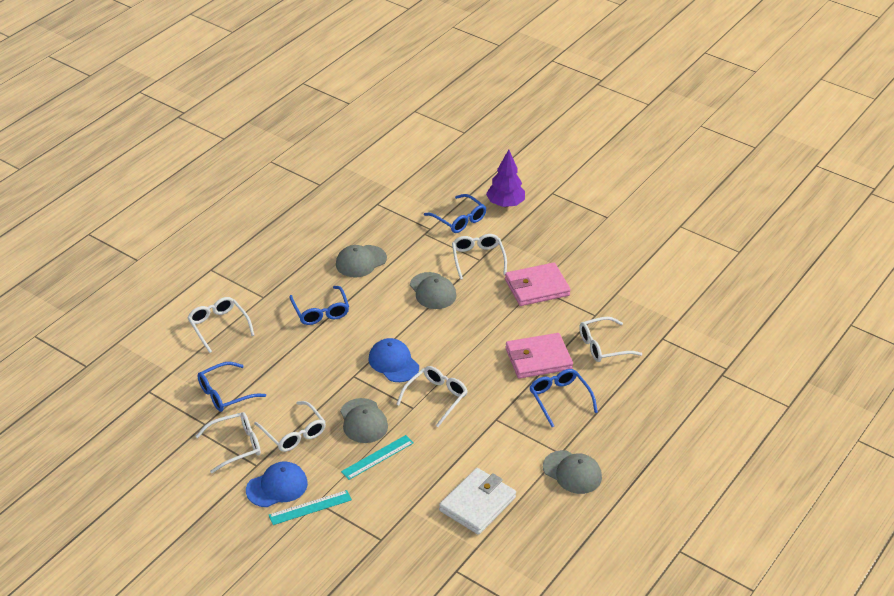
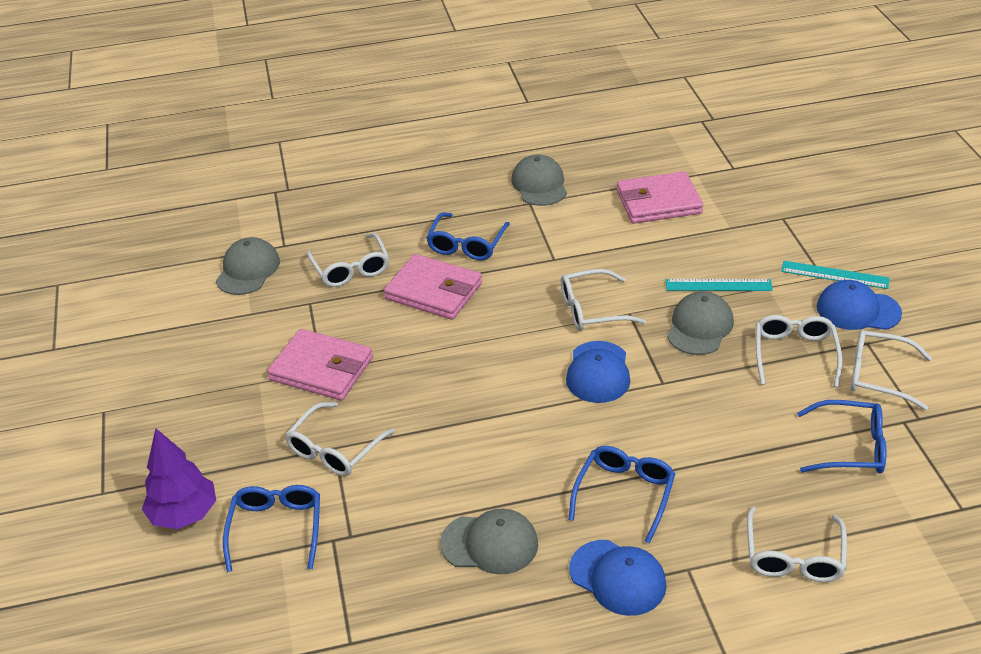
camera: 135 degrees left, 0 degrees up
(291, 278) = (618, 577): none -> blue cap
(432, 291) = (447, 437): grey cap -> grey cap (248, 270)
(477, 504) = (658, 202): white wallet -> pink wallet
(603, 346) = (350, 268): white glasses -> white glasses turned 45 degrees clockwise

